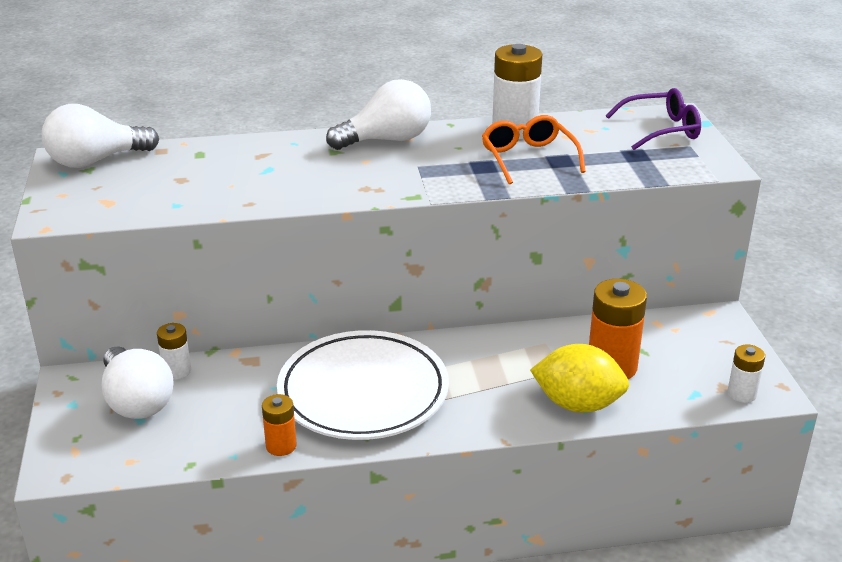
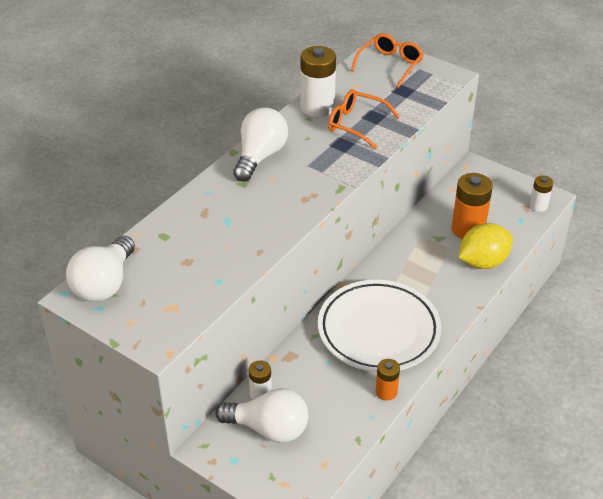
camera: 45 degrees left, 10 degrees up
(660, 130) = (390, 65): purple glasses -> orange glasses

